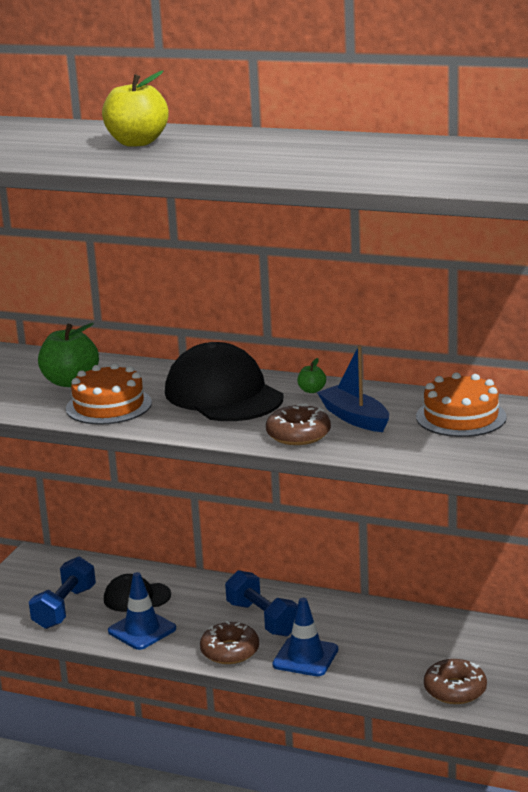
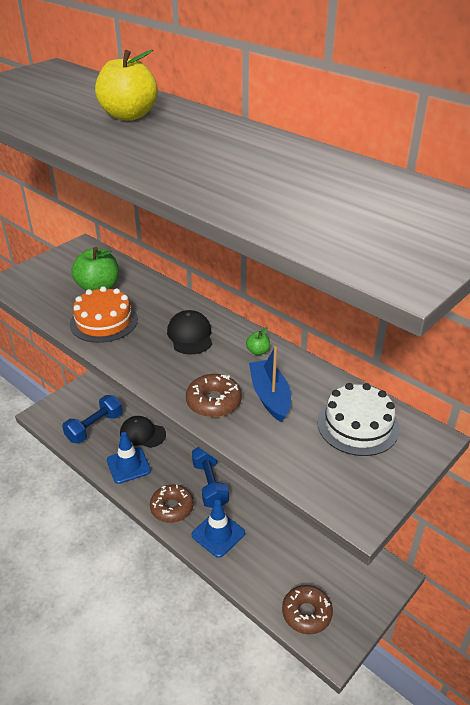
camera: 20 degrees right, 15 degrees up
(223, 395) = (190, 335): black cap -> black cap, size x0.54
(461, 417) = (358, 425): orange cake -> white cake

